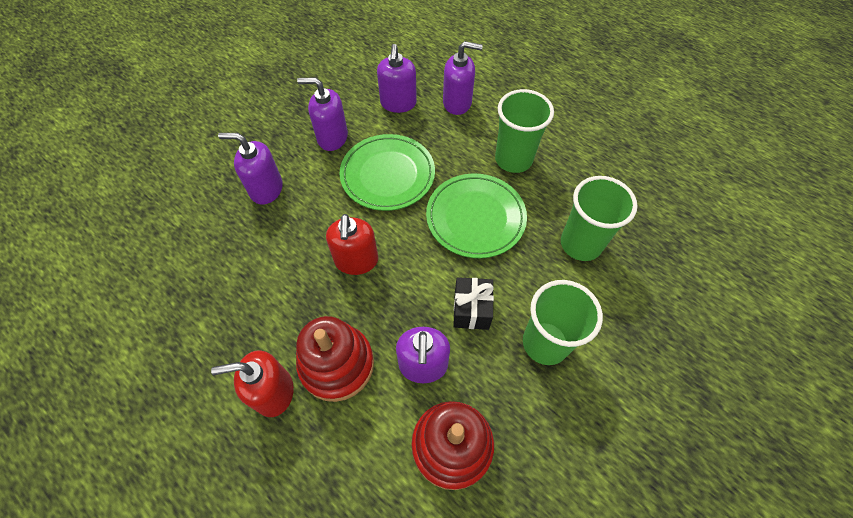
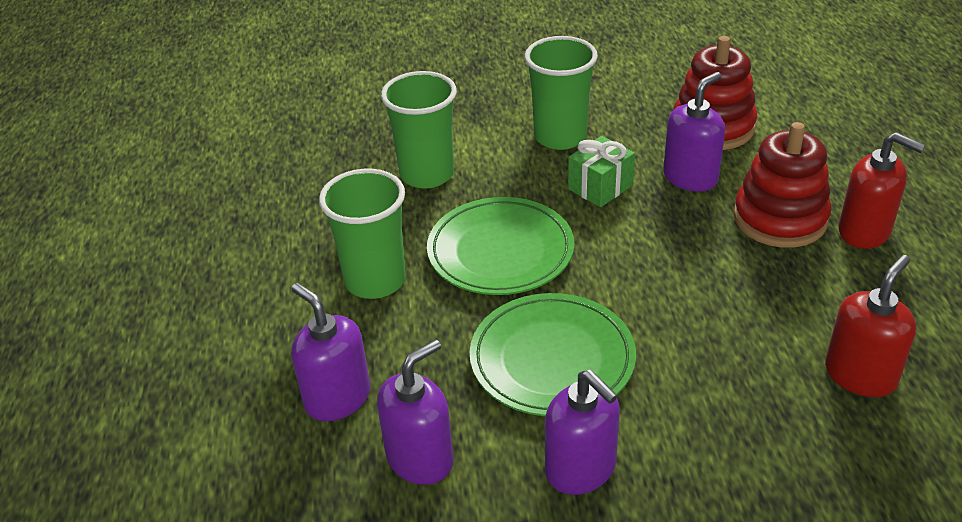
camera: 135 degrees left, 20 degrees down
(266, 189) = (750, 449): purple soap dispenser -> none
(356, 261) = (685, 289): red soap dispenser -> red soap dispenser (860, 375)
(471, 310) = (600, 187): black gift -> green gift

